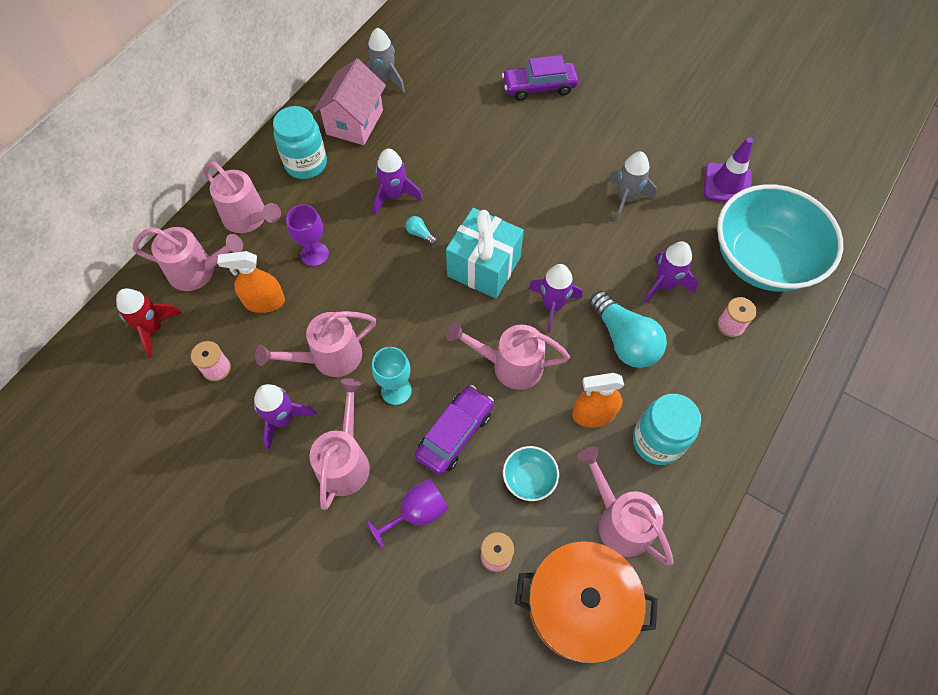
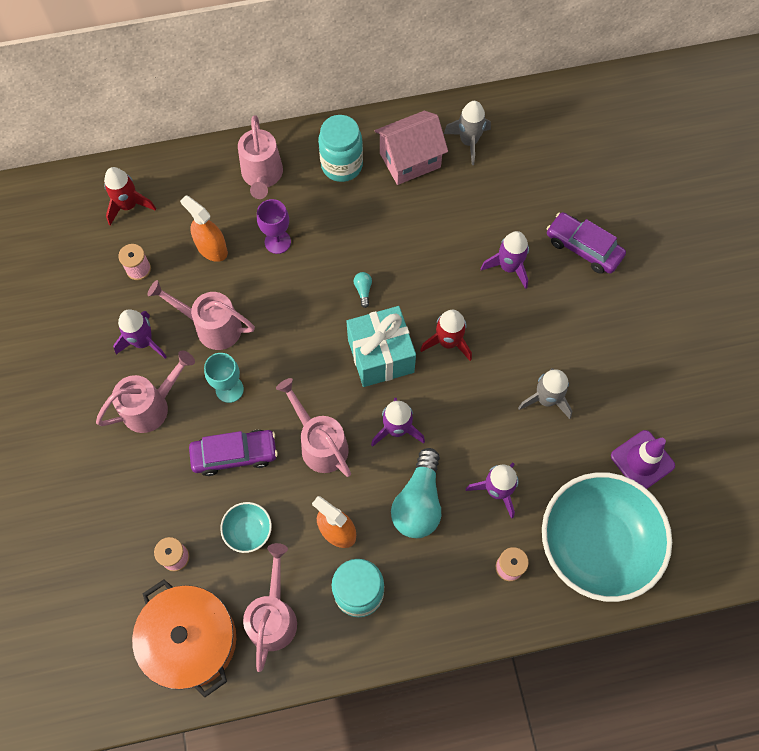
camera: 45 degrees right, 5 degrees up
(199, 271) = (193, 188): pink watering can -> none
(394, 195) = (377, 244): purple rocket -> purple rocket (508, 267)
(417, 513) = (158, 482): purple goblet -> none
(520, 217) = (448, 342): none -> red rocket

